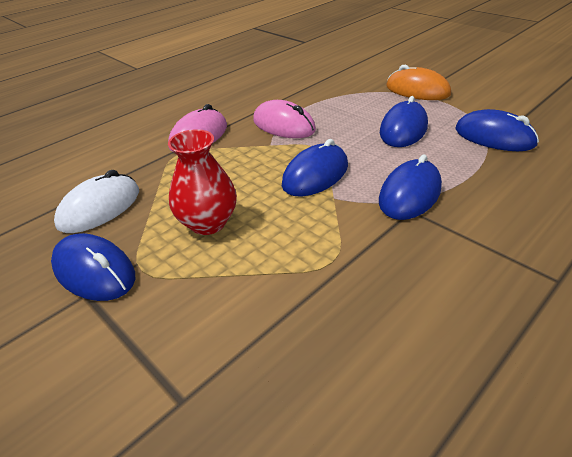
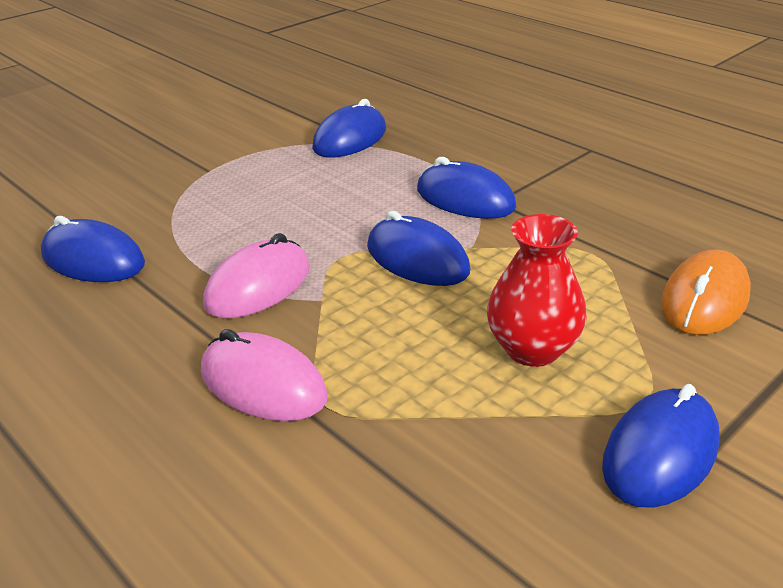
camera: 90 degrees left, 5 degrees down
(99, 208) = (500, 486): white mouse -> none
(403, 129) = (311, 189): blue mouse -> blue mouse (93, 260)
(417, 90) = (197, 169): orange mouse -> orange mouse (704, 300)

